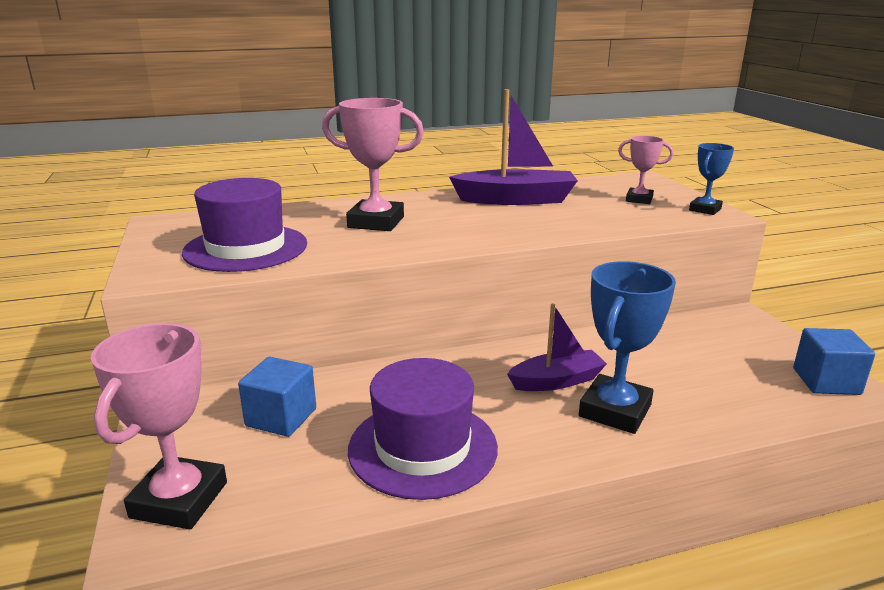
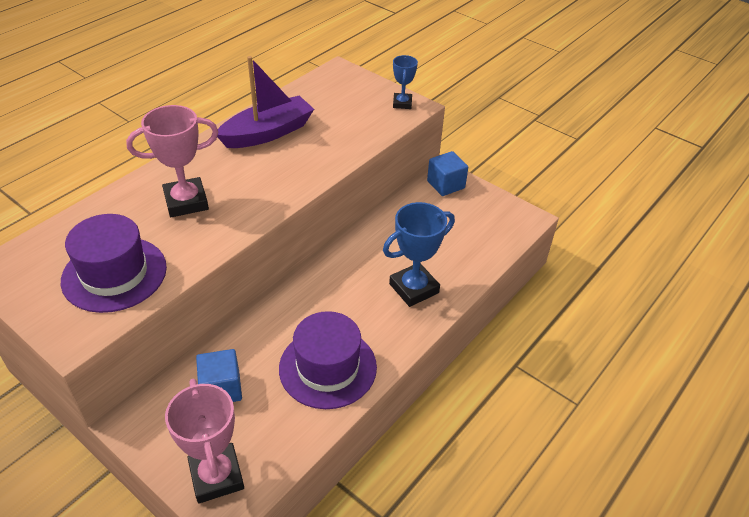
camera: 35 degrees left, 20 degrees up
(557, 381) = (368, 279): purple boat -> none
(615, 411) = (414, 288): blue trophy -> blue trophy turned 60 degrees clockwise
(639, 199) = (353, 103): pink trophy -> none
(826, 381) = (507, 215): blue cube -> blue cube (445, 184)

